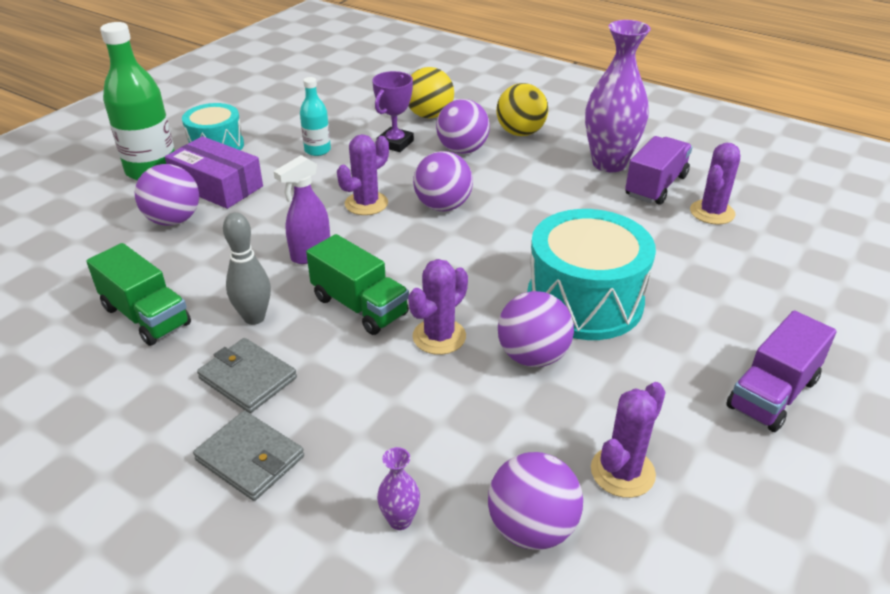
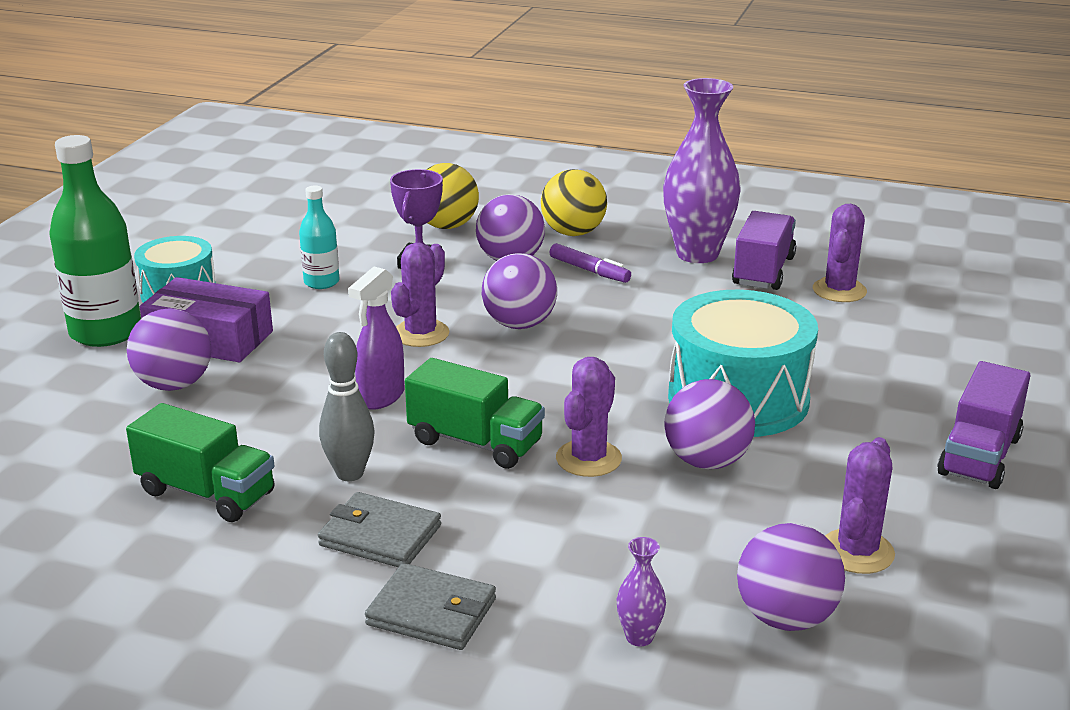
camera: 15 degrees left, 10 degrees down
(518, 167) = (589, 270): none -> purple marker

